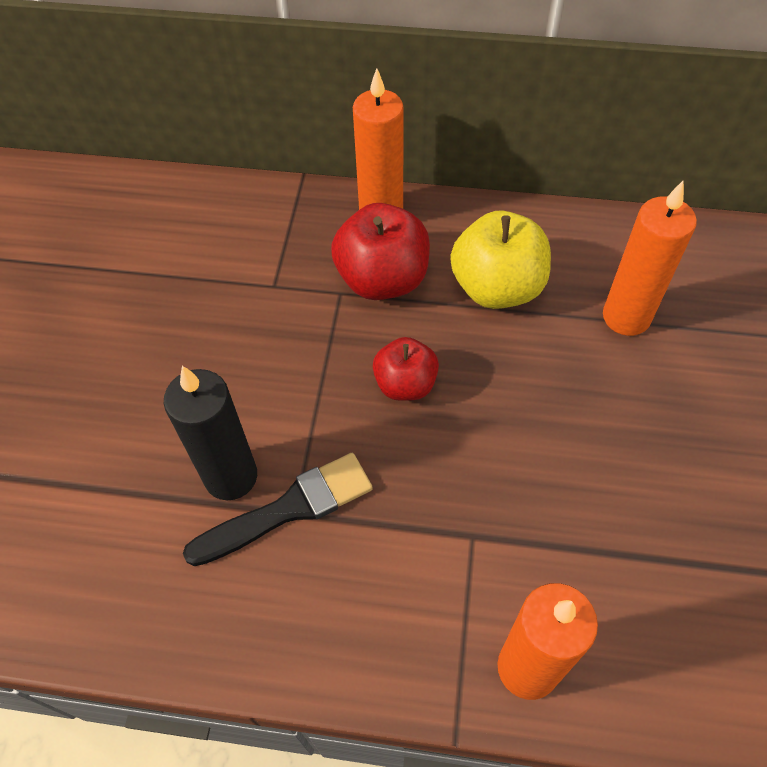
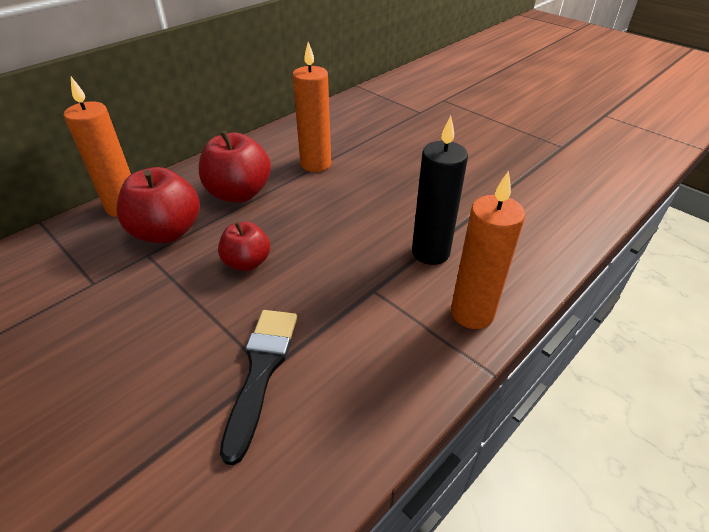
camera: 55 degrees left, 15 degrees down
(231, 476) = (198, 393): black candle -> black candle (430, 252)
(497, 288) = (239, 193): yellow apple -> red apple

